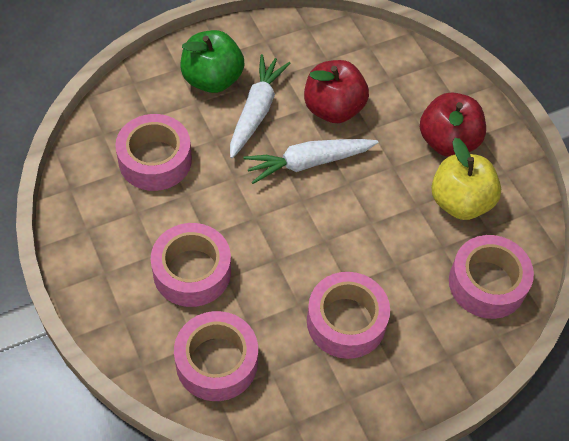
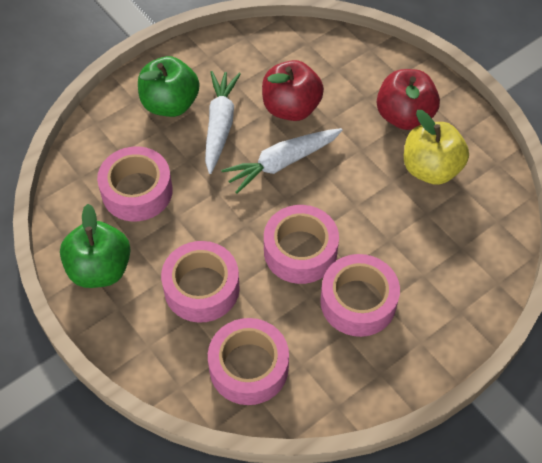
camera: 10 degrees left, 0 degrees up
(97, 230) = (100, 269): none -> green apple
(487, 283) = (475, 238): pink tape -> pink tape (300, 251)

